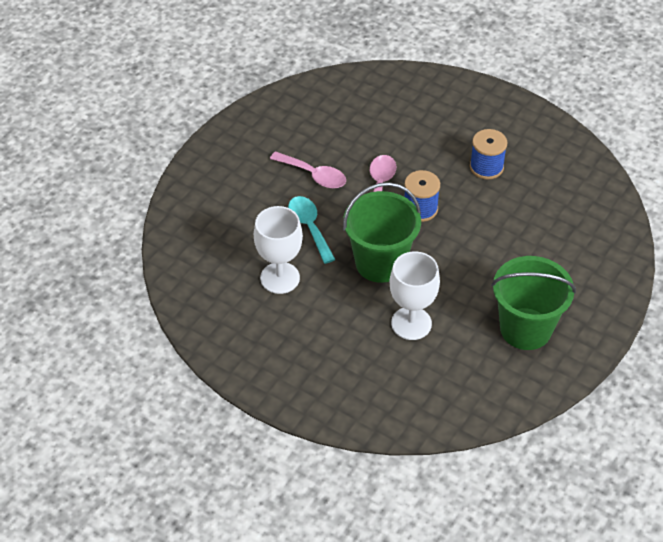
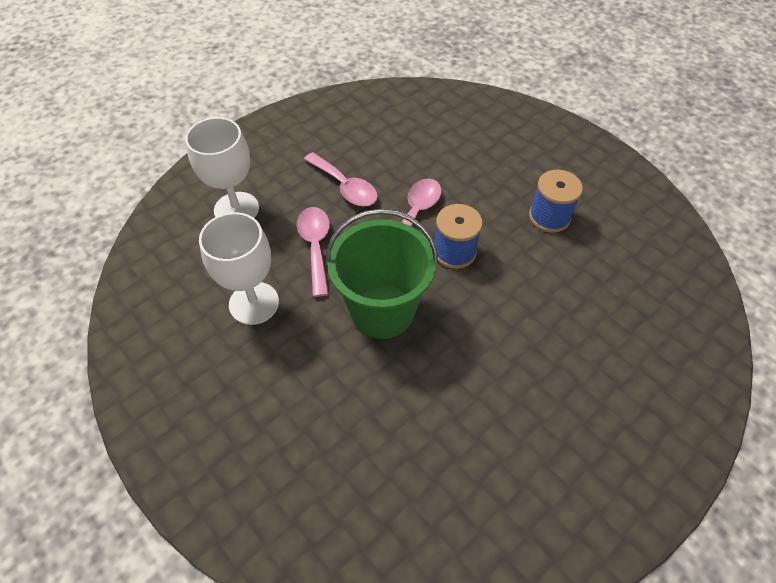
camera: 15 degrees right, 5 degrees up
(309, 227) = (315, 246): turquoise spoon -> pink spoon
(411, 323) = (393, 407): white goblet -> white goblet (236, 209)
(525, 329) = (548, 455): green bucket -> none

